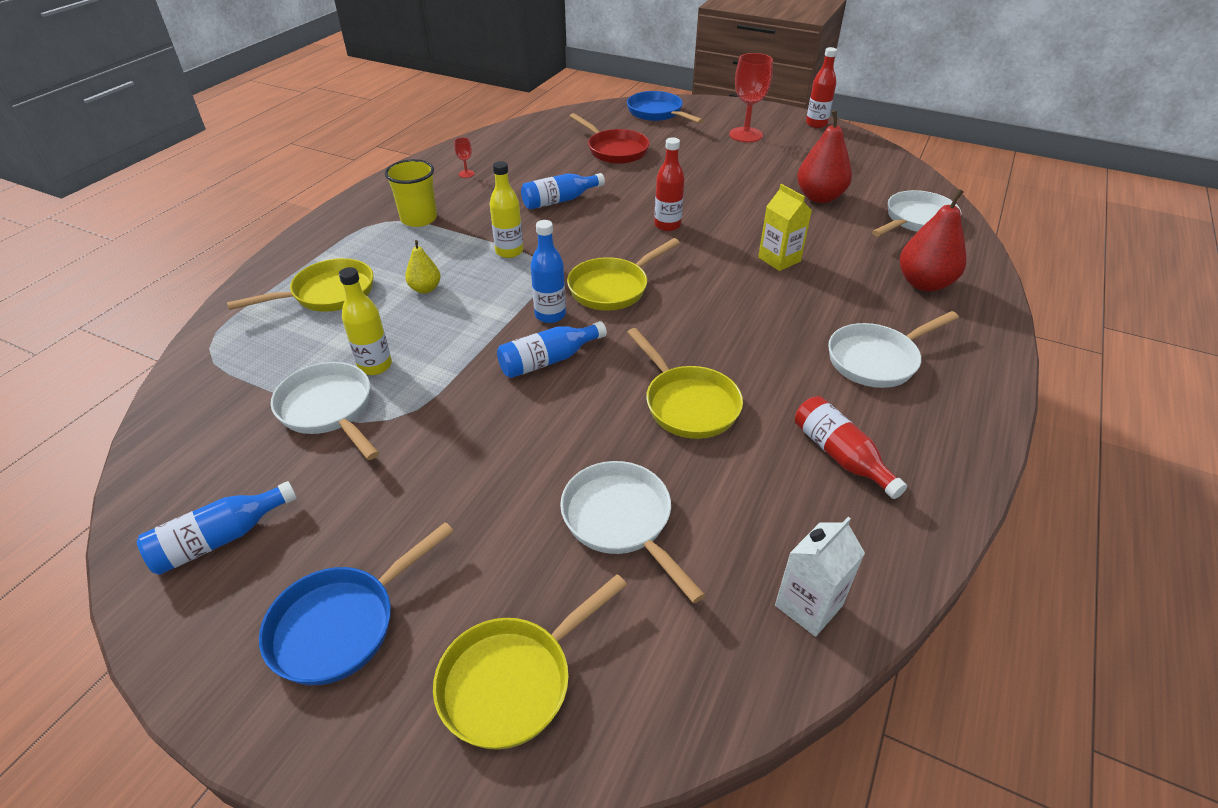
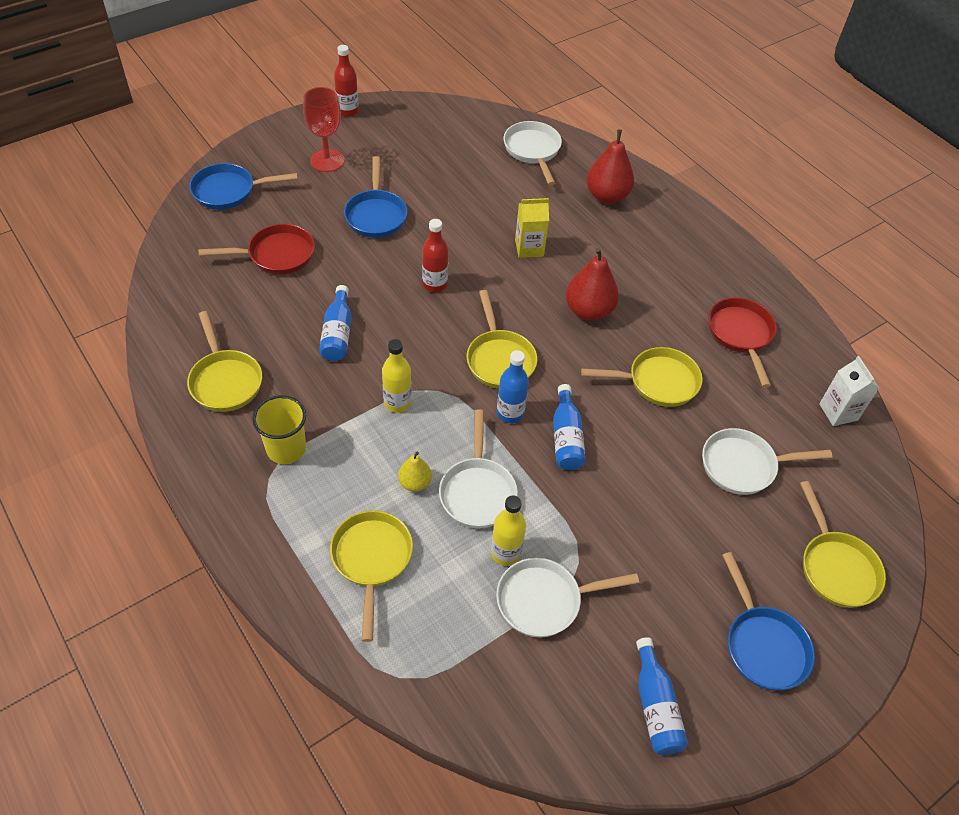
camera: 65 degrees left, 10 degrees up
(466, 174) = (225, 381): red goblet -> yellow pan
(714, 173) = (376, 215): none -> blue pan
(819, 197) = (463, 178): red pear -> red pear (588, 311)
(840, 455) = (741, 335): red bottle -> red pan
(877, 359) = (668, 267): white pan -> white pan (477, 491)

